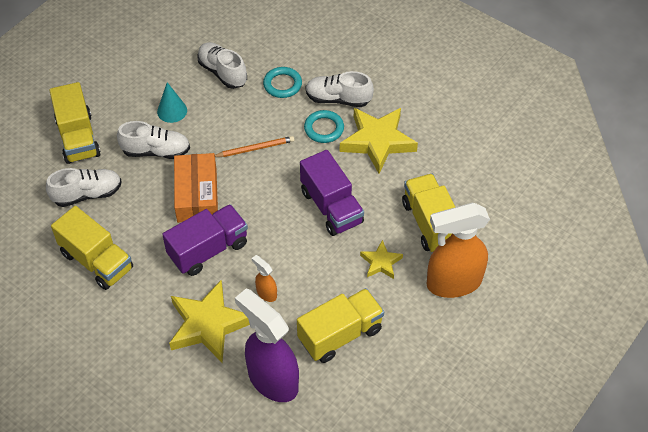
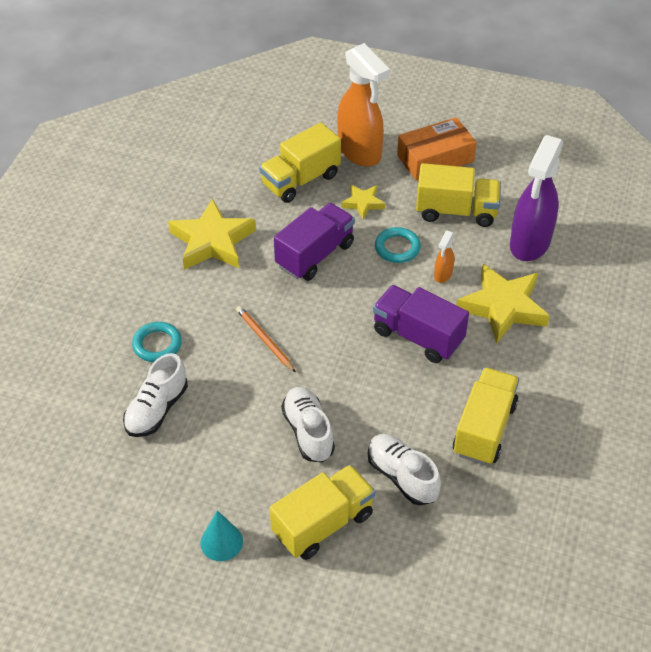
camera: 110 degrees left, 5 degrees down
(172, 111) = (239, 439): turquoise cone -> turquoise cone (221, 542)
(197, 195) = (353, 370): orange box -> orange box (435, 158)
(324, 129) = (211, 289): turquoise ring -> turquoise ring (397, 248)
(338, 99) = (162, 289): white shoe -> none
(340, 334) = (456, 211): yellow truck -> yellow truck turned 150 degrees clockwise

